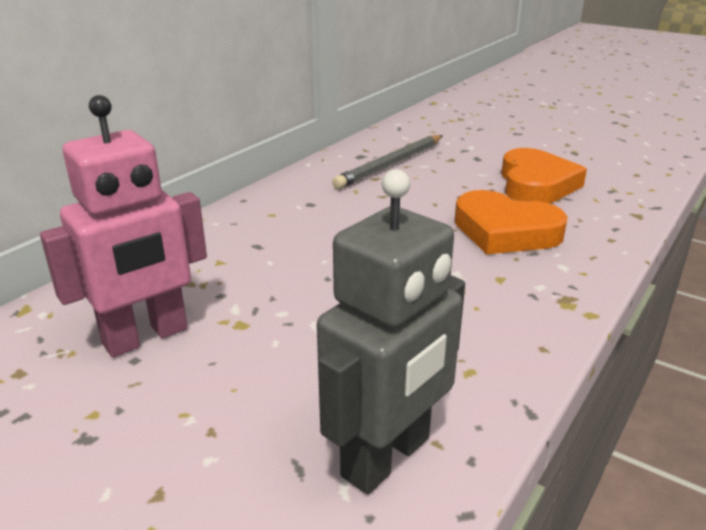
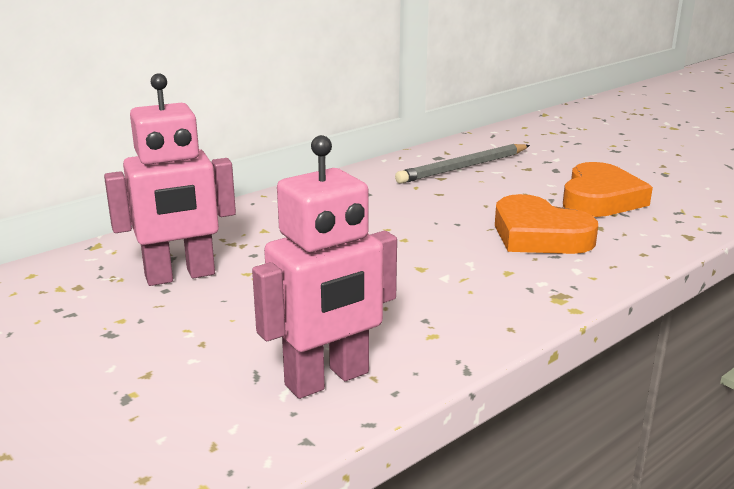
camera: 15 degrees right, 5 degrees down
(387, 457) = (328, 380): grey robot -> pink robot

